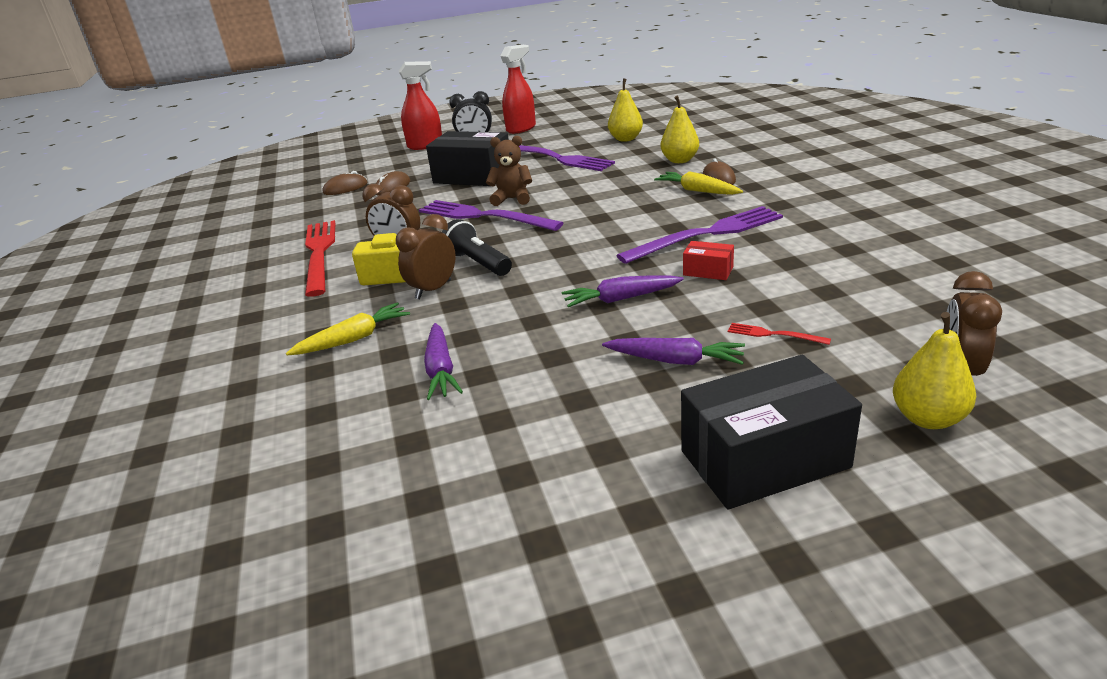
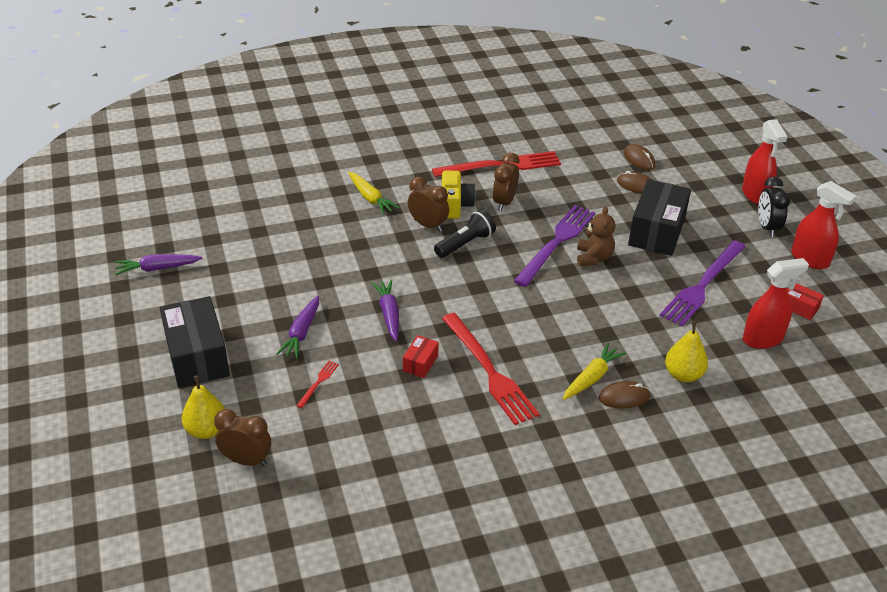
camera: 85 degrees right, 10 degrees up
(441, 370) = (323, 236): purple carrot -> purple carrot (157, 268)
(583, 130) = (799, 307): none -> red box
(625, 139) = (763, 339): yellow pear -> red spray bottle
(707, 234) = (489, 371): purple fork -> red fork

